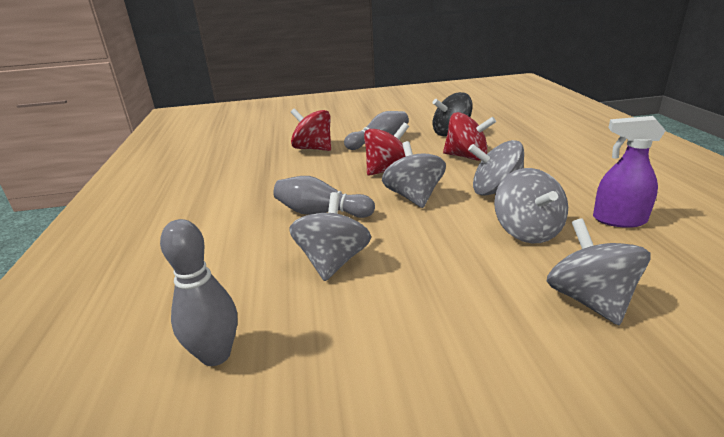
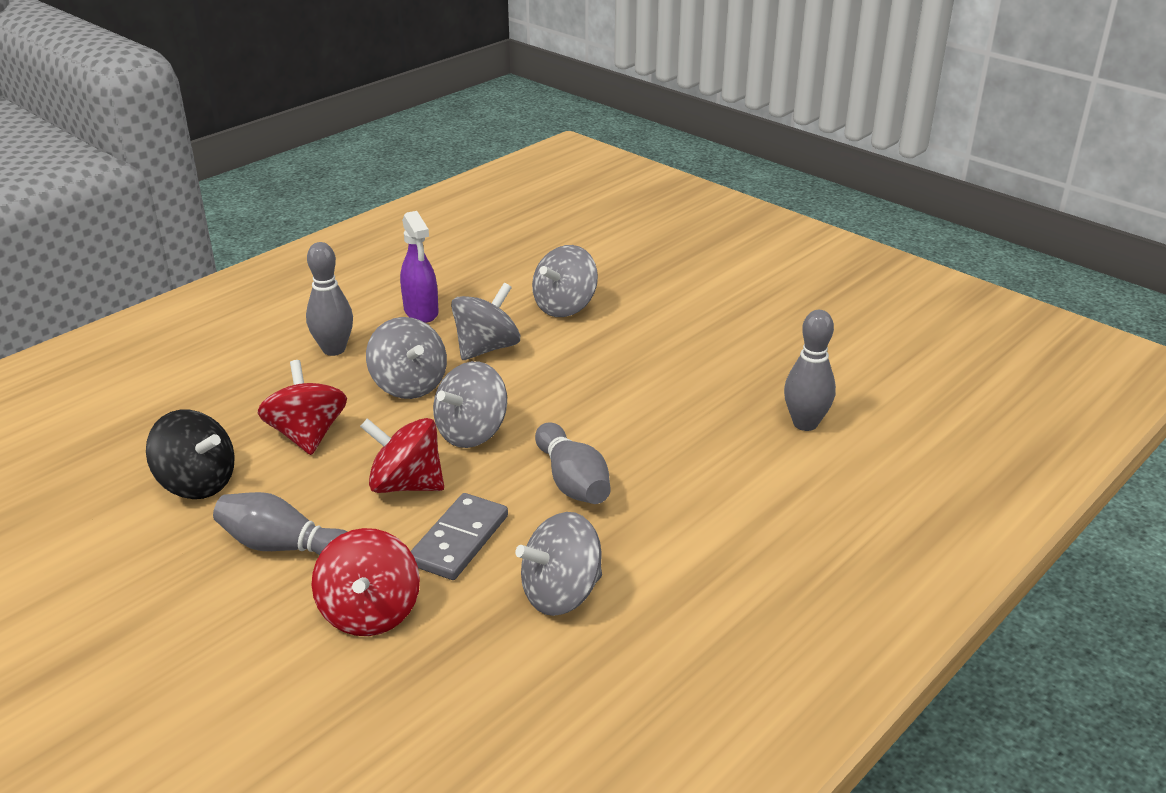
camera: 130 degrees left, 5 degrees up
(326, 172) = (459, 540): none -> grey domino
(333, 262) = (648, 427): grey spinning top -> grey spinning top (561, 593)
(570, 178) = (334, 349): none -> grey bowling pin

